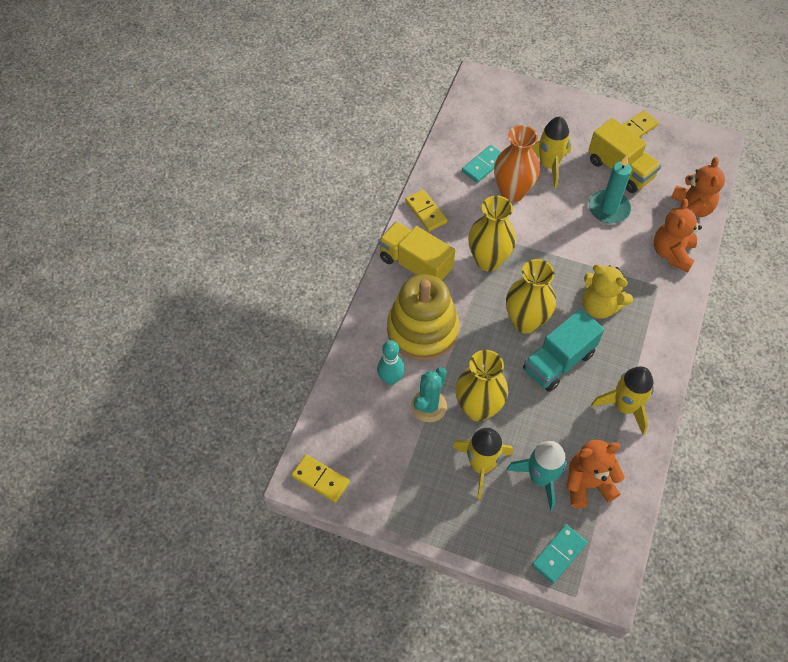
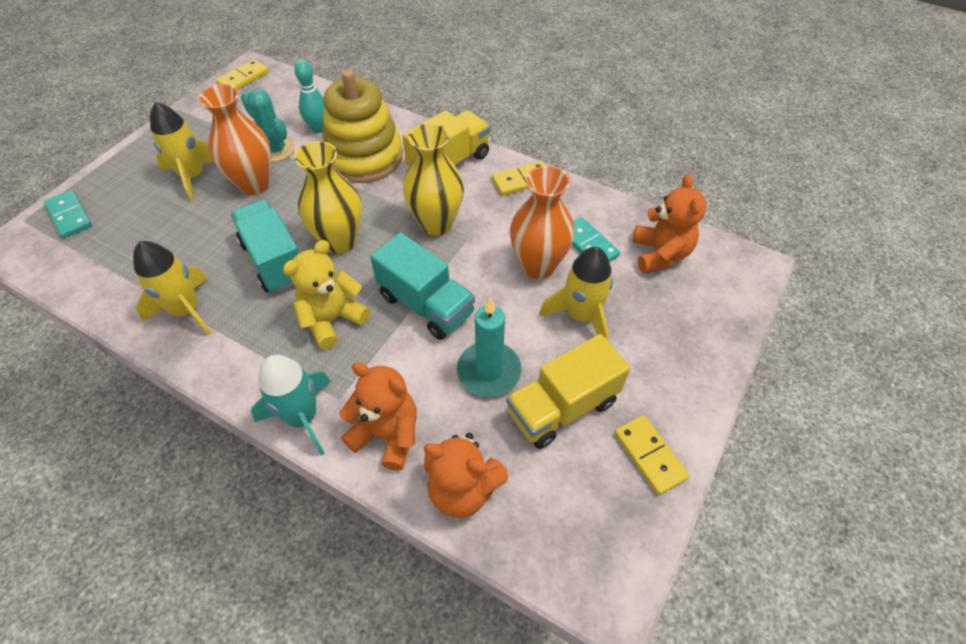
camera: 100 degrees right, 5 degrees down
(478, 408) = (254, 184): yellow vase -> orange vase
(540, 478) = (152, 217): turquoise rocket -> turquoise rocket (302, 417)
(568, 252) = (426, 304): none -> turquoise truck
(587, 484) = (121, 254): orange teddy bear -> orange teddy bear (660, 254)

